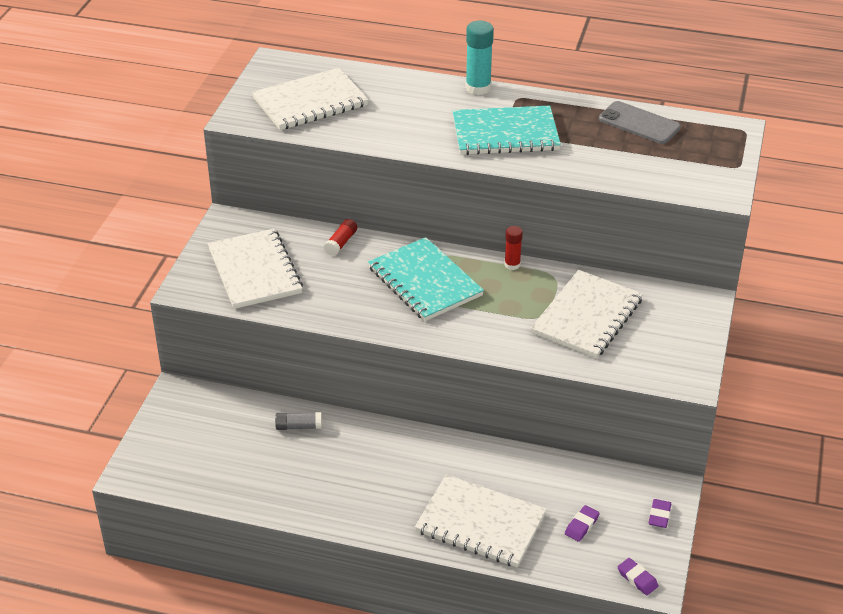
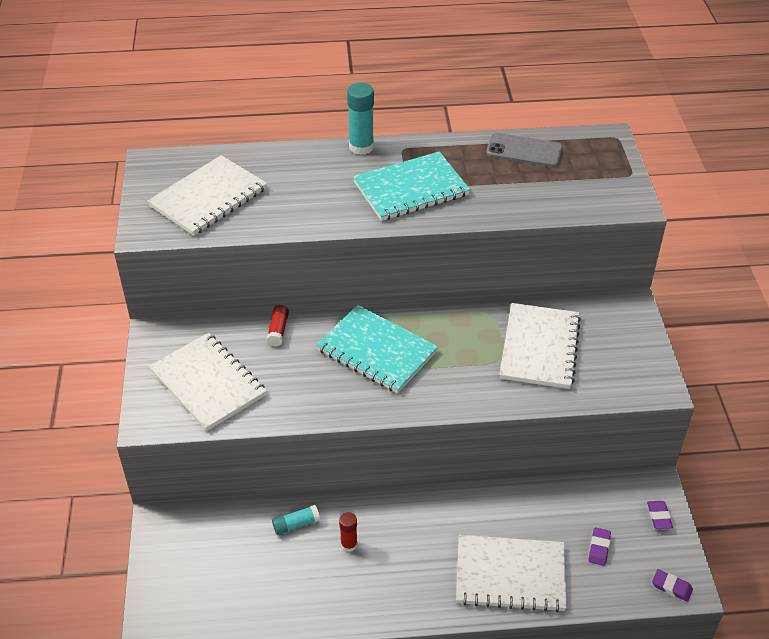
camera: 20 degrees left, 5 degrees up
(299, 426) = (296, 524): grey glue stick -> turquoise glue stick
(512, 265) = (447, 312): red glue stick -> red glue stick (349, 544)

